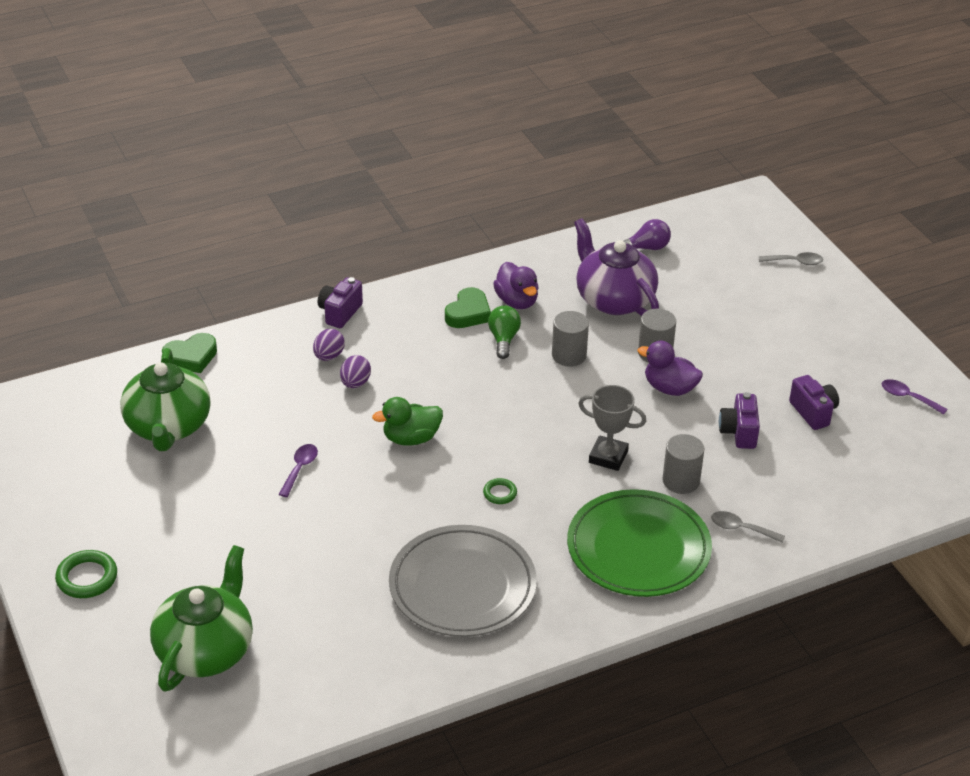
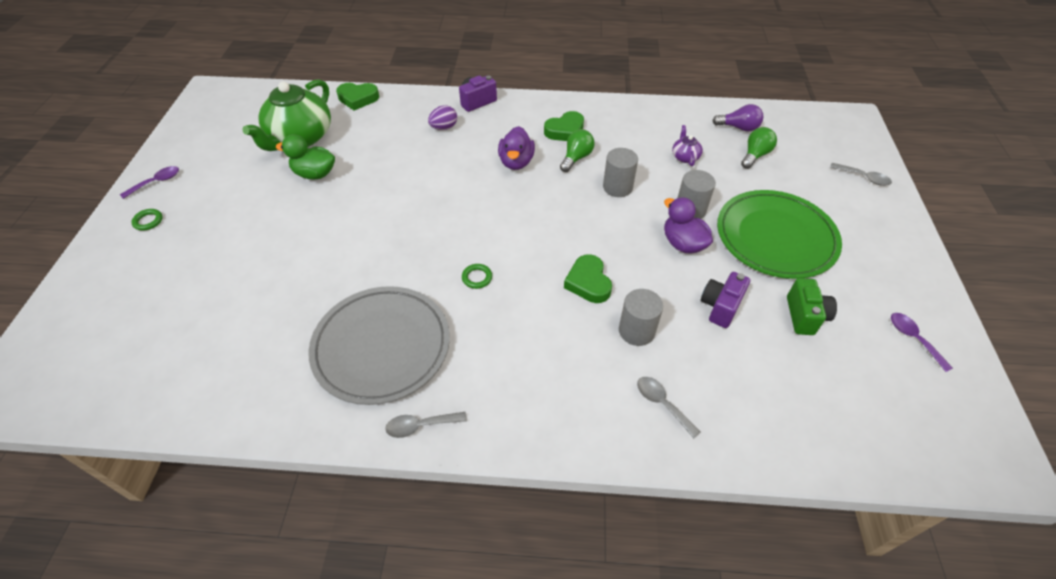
camera: 30 degrees right, 10 degrees up
(87, 578) = (148, 221): green ring -> green ring, size x0.59
(205, 650) = (159, 312): green teapot -> none
(300, 469) = (352, 199): purple spoon -> purple spoon (156, 182)
(355, 383) = (445, 152): purple egg -> none
(411, 438) = (448, 206): green duck -> green duck (315, 174)
(517, 301) = (608, 134): purple duck -> purple duck (516, 162)
(554, 629) = (421, 425): none -> grey spoon
(608, 457) = (588, 282): grey trophy -> green heart
(613, 299) = (685, 157): purple teapot -> purple teapot, size x0.42
(638, 549) = (553, 380): green plate -> green plate (775, 237)
(681, 273) = (755, 155): none -> green light bulb
(813, 412) = (805, 316): purple camera -> green camera

